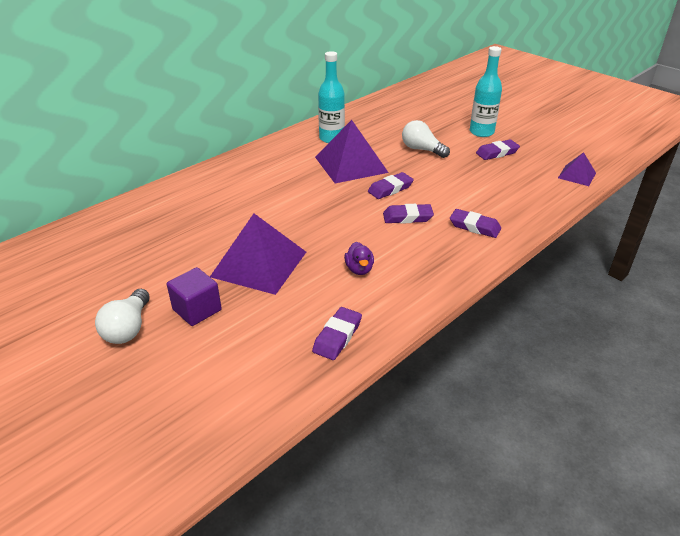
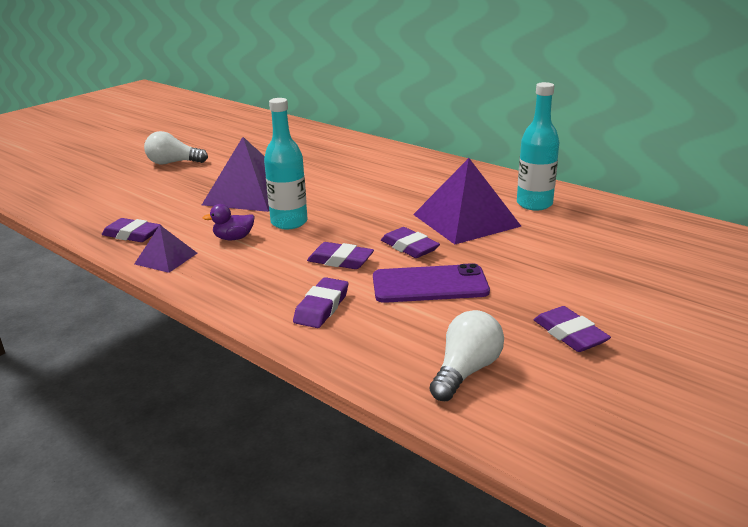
camera: 85 degrees right, 10 degrees down
(197, 310) = (188, 180): purple cube -> none
(407, 217) = (340, 260): purple eraser -> purple eraser turned 60 degrees counterclockwise
(422, 150) = (539, 266): white light bulb -> white light bulb (466, 371)
(444, 186) = (430, 284): none -> purple phone
(481, 132) = (648, 320): turquoise bottle -> turquoise bottle (289, 222)
(576, 175) = (523, 426): purple pyramid -> purple pyramid (166, 258)

